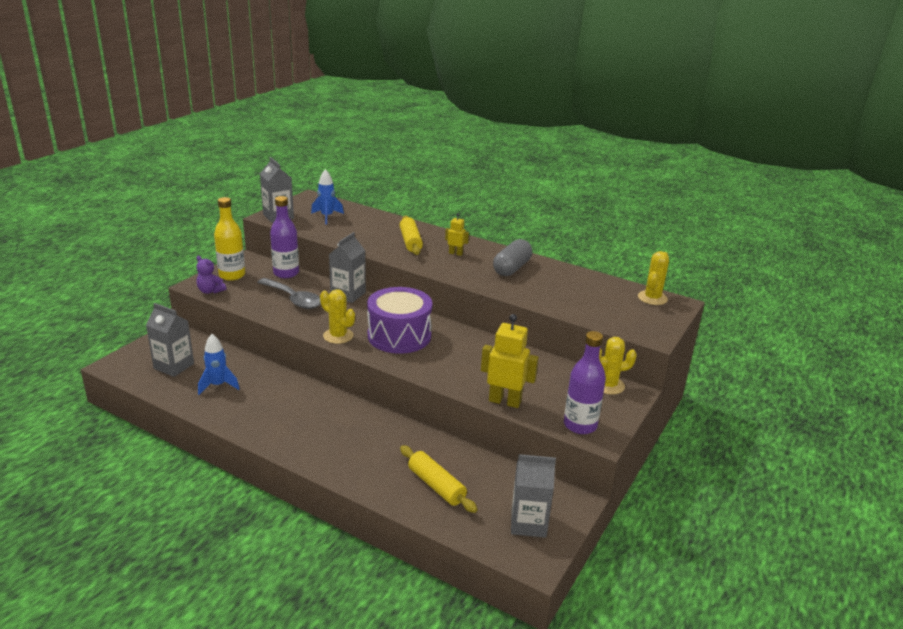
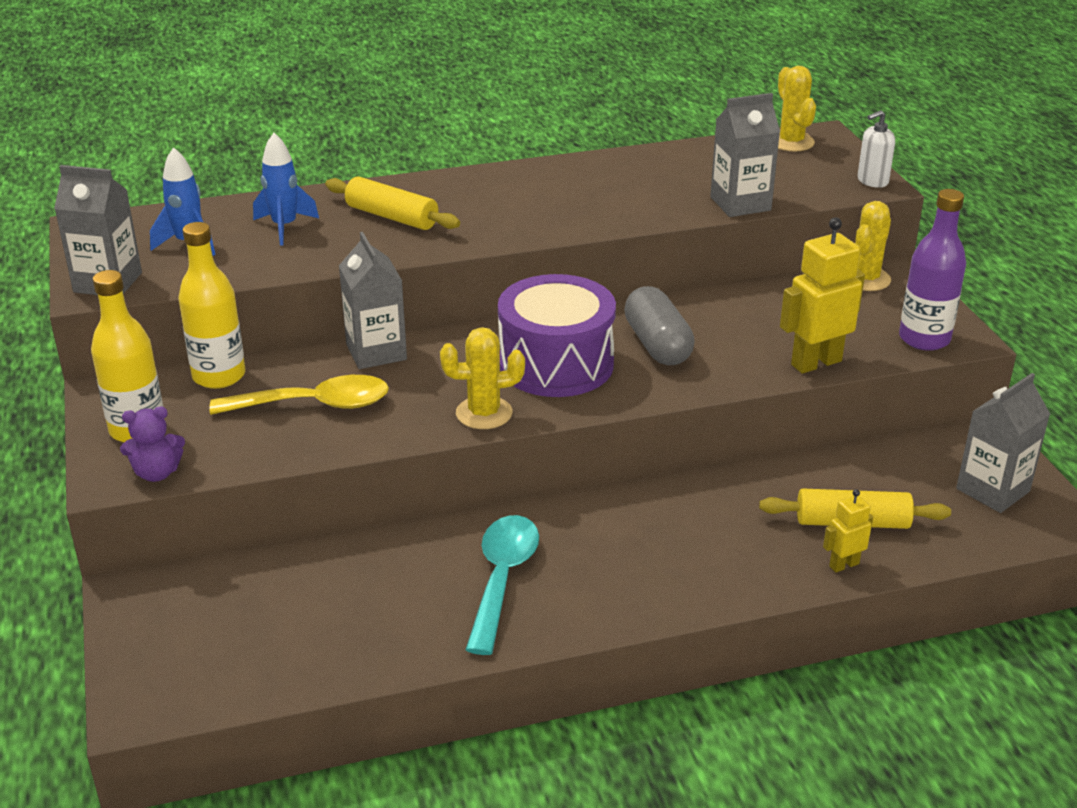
camera: 45 degrees left, 5 degrees up
(174, 366) = (243, 635): grey carton -> grey carton (740, 204)
(218, 385) = (369, 610): blue rocket -> blue rocket (284, 227)
(273, 406) = (502, 579): none -> turquoise spoon
(286, 273) = (219, 376): purple bottle -> yellow bottle
(293, 299) = (314, 405): grey spoon -> yellow spoon
(455, 253) = (483, 202): yellow robot -> yellow robot (843, 565)
(512, 268) = (587, 185): grey capsule -> grey capsule (657, 345)
(655, 334) = (872, 181): none -> white soap dispenser

